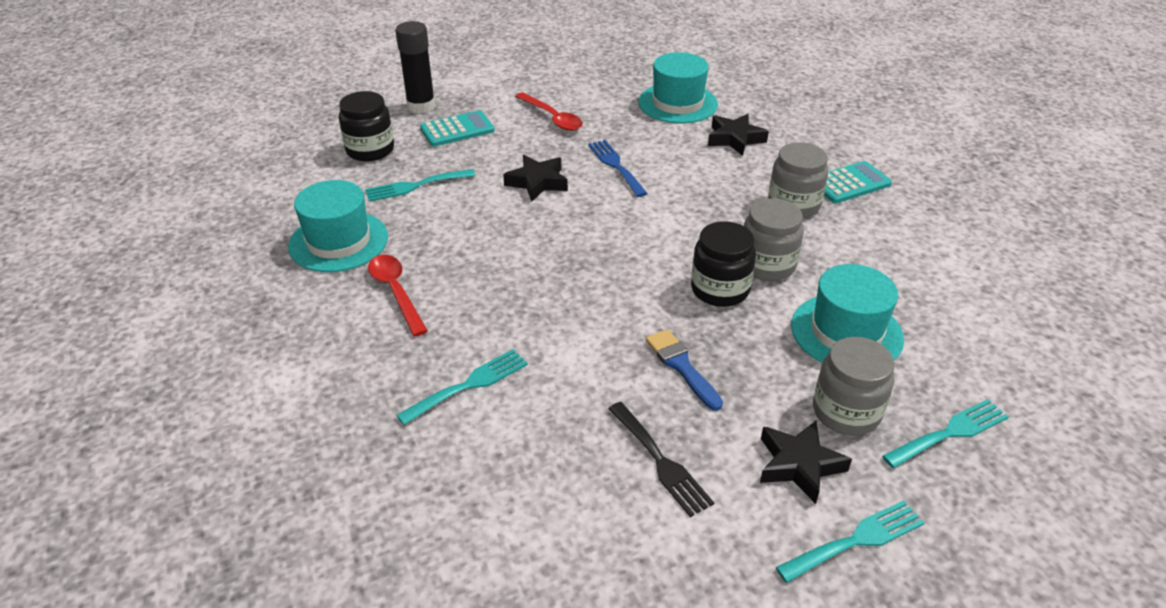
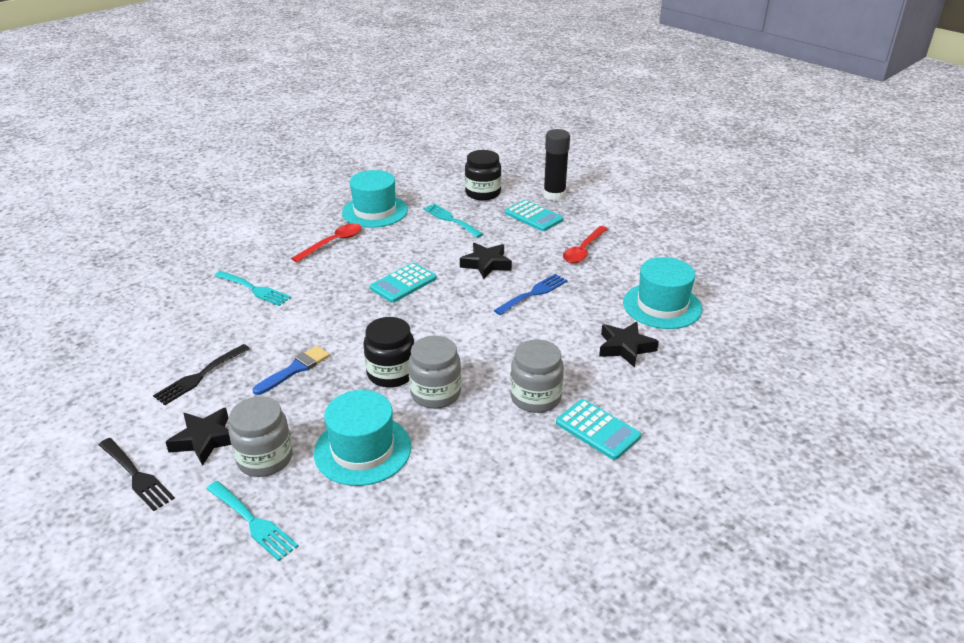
camera: 70 degrees right, 5 degrees down
(539, 249) = (403, 283): none -> turquoise calculator
(856, 540) = (136, 476): turquoise fork -> black fork

